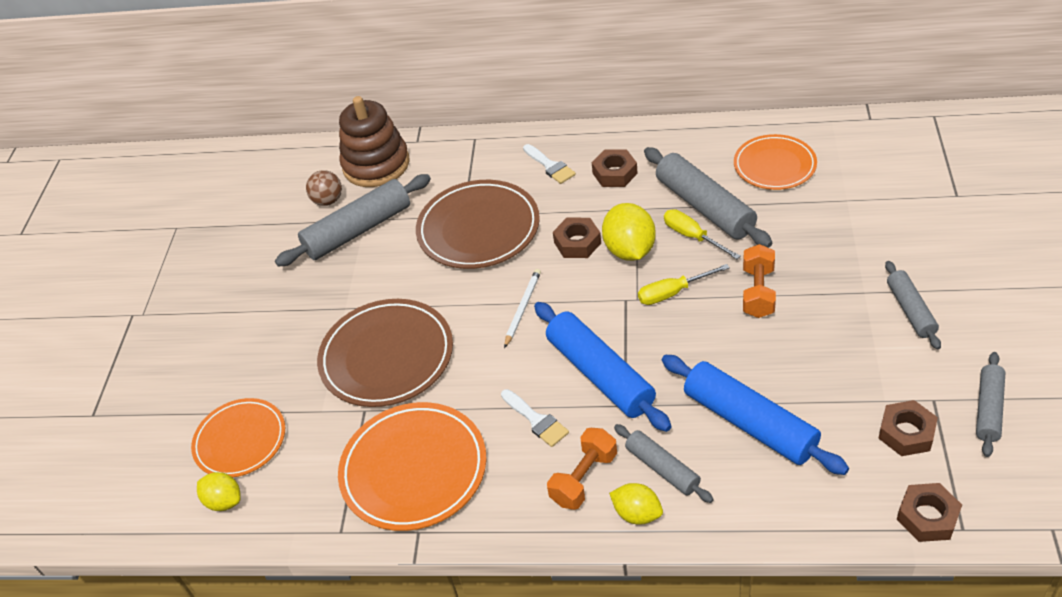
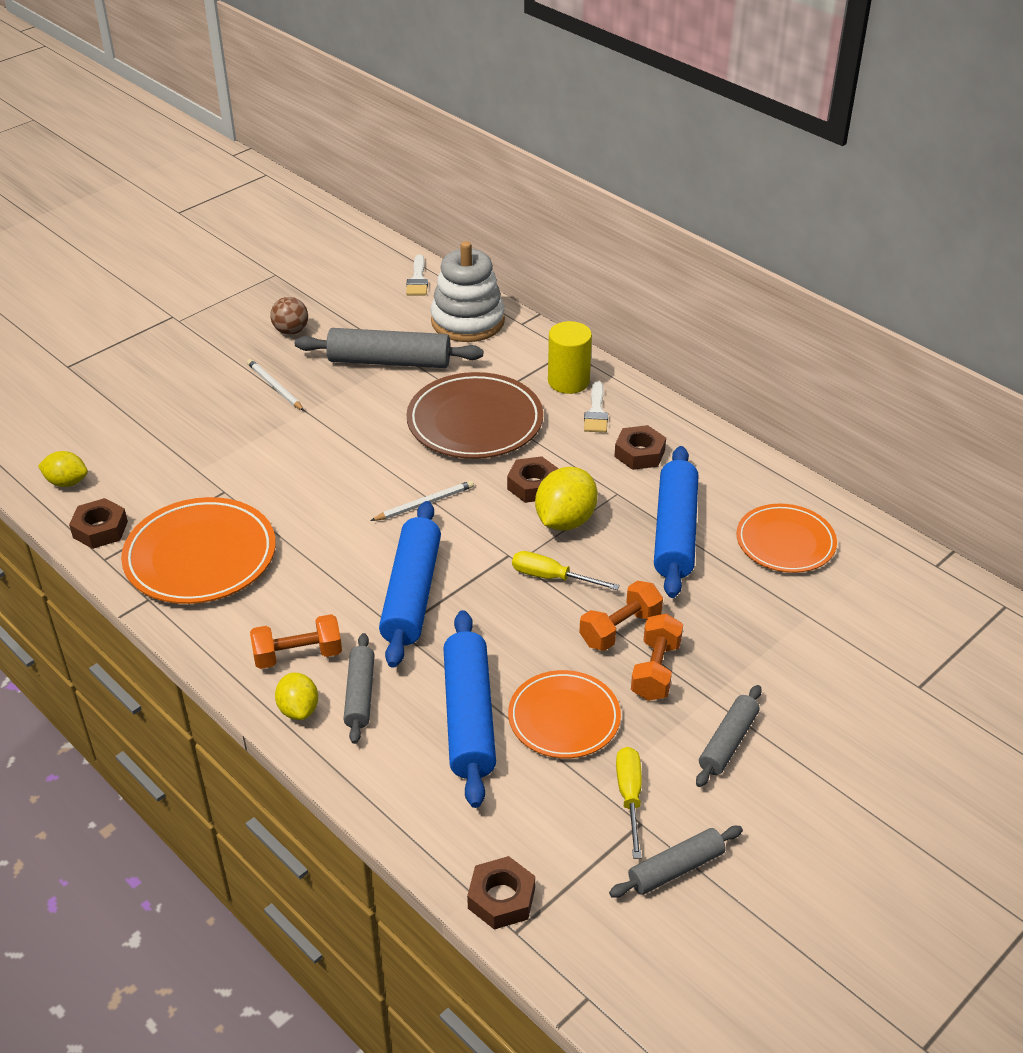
camera: 35 degrees right, 5 degrees down
(224, 501) = (67, 482): yellow lemon -> yellow lemon turned 60 degrees counterclockwise
(240, 440) = (126, 451): orange plate -> orange plate (564, 718)
(295, 308) = (275, 387): none -> white pencil
(328, 201) = (398, 325): brown ball -> brown ball (291, 331)
(376, 165) = (467, 321): brown stacking toy -> white stacking toy
(387, 357) = (287, 466): brown plate -> none
(504, 158) = (568, 381): none -> yellow cylinder
(536, 420) = (323, 589): white brush -> white brush (417, 279)
(692, 236) = (630, 547): yellow screwdriver -> yellow screwdriver (629, 797)
(705, 207) = (675, 532): grey rolling pin -> blue rolling pin
(813, 301) = (655, 670): none -> orange dumbbell
(906, 433) = (579, 827): brown nut -> brown nut (100, 529)

